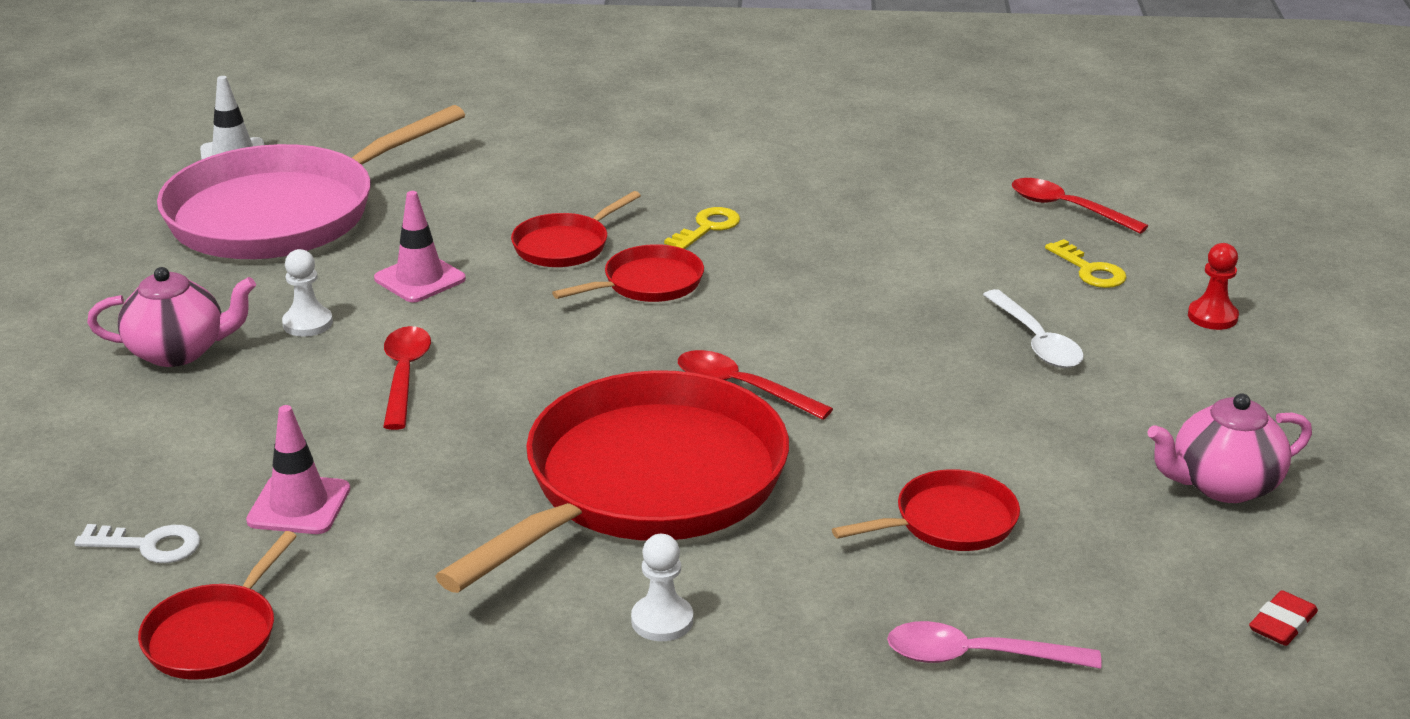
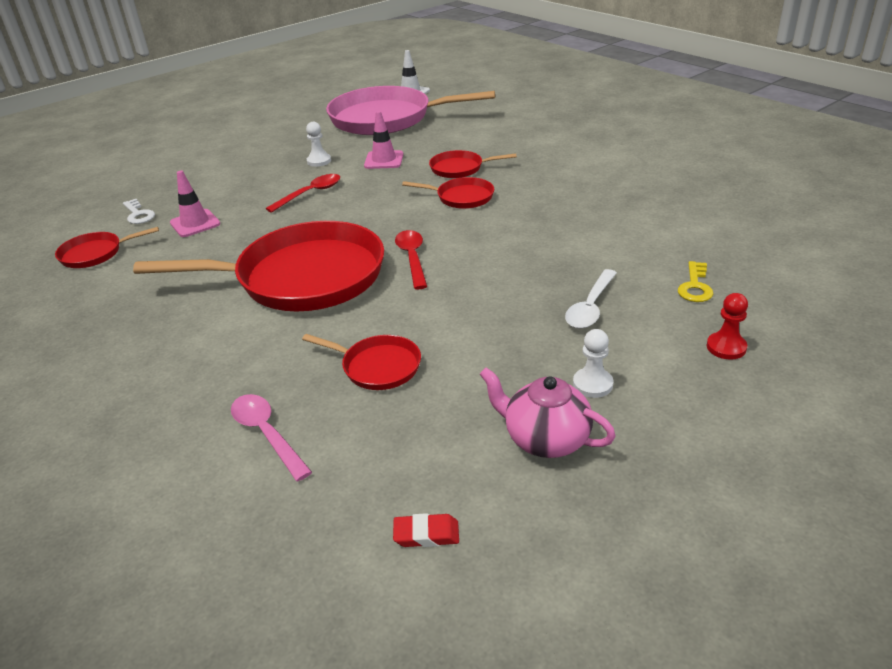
camera: 50 degrees right, 5 degrees up
(179, 352) = (266, 154): pink teapot -> none
(662, 620) = (202, 334): white pawn -> white pawn (592, 384)
(707, 228) = (532, 184): yellow key -> none
(1067, 208) = (745, 249): red spoon -> none

